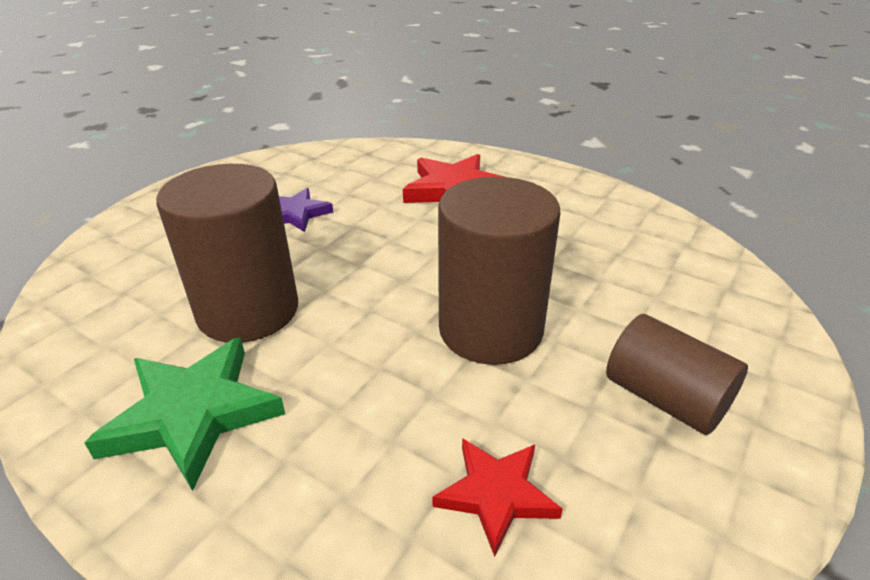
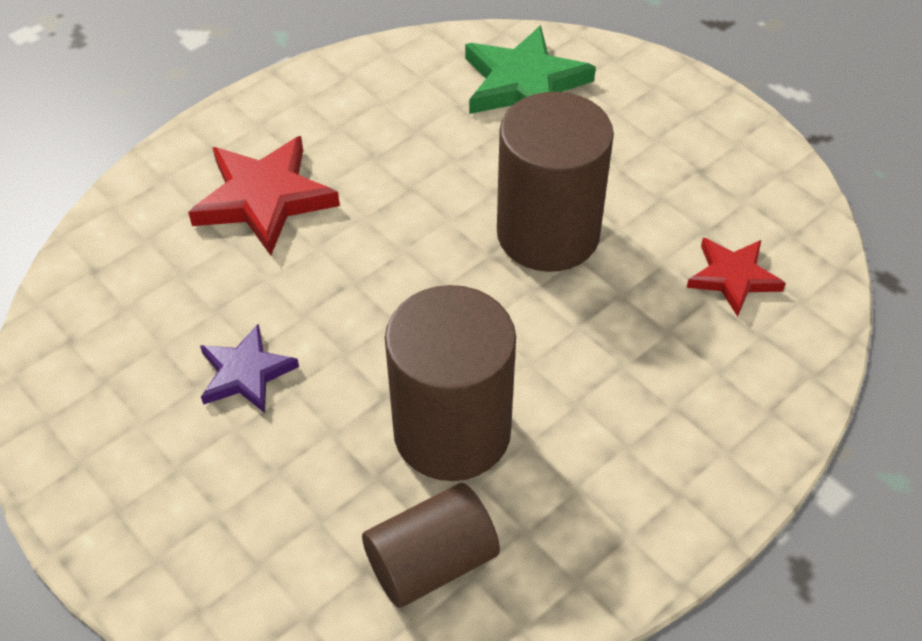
camera: 75 degrees left, 15 degrees up
(193, 414) = (604, 478): green star -> green star (524, 83)
(665, 398) = (662, 151): brown cylinder -> brown cylinder (431, 562)

